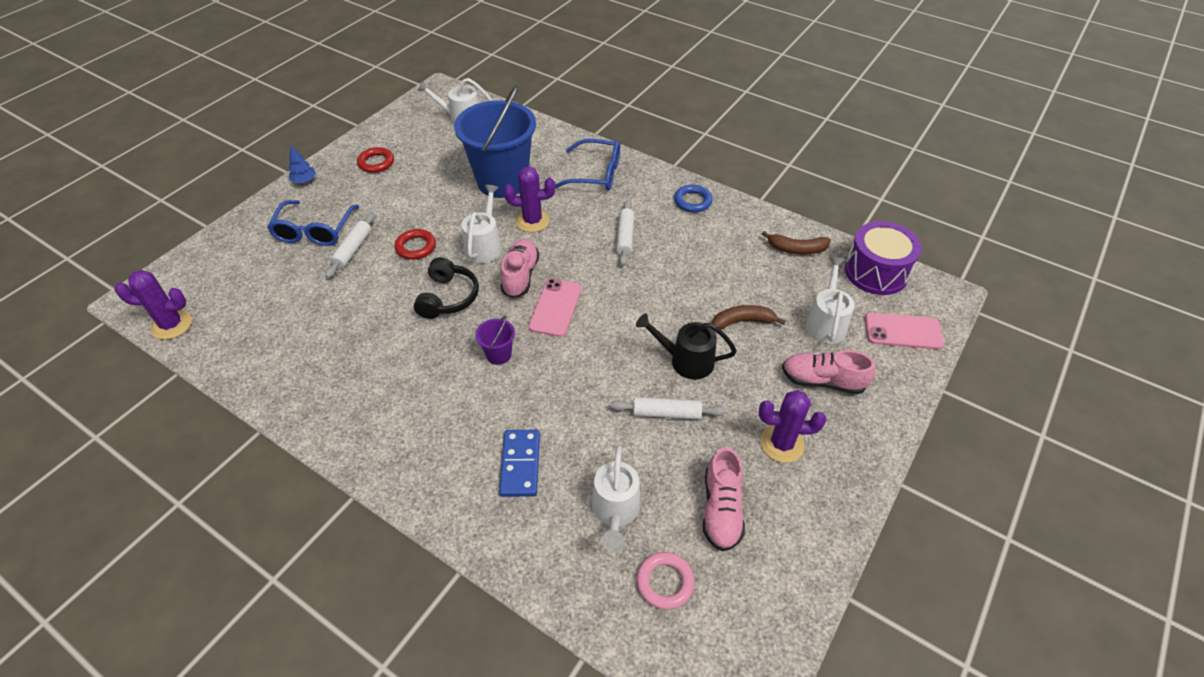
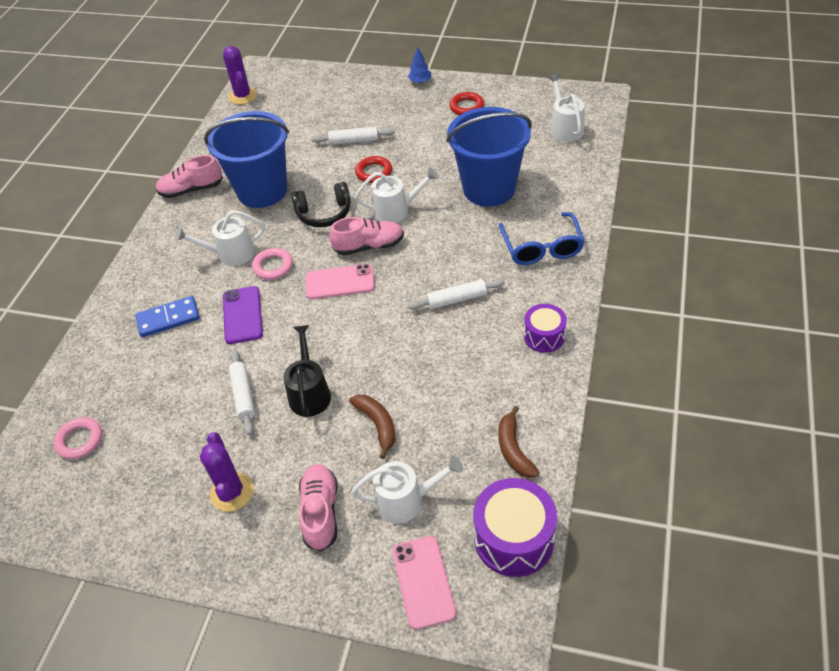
camera: 75 degrees right, 0 degrees up
(314, 231) = (364, 113): blue glasses -> none
(369, 340) = (262, 190): none -> blue bucket
(498, 354) = (273, 266): purple bucket -> pink ring
(532, 221) = (444, 228): purple cactus -> none
(555, 394) = (242, 315): none -> purple phone
(615, 511) = (137, 390): white watering can -> white watering can (230, 254)
(692, 201) = (544, 336): blue ring -> purple drum
(721, 509) = (151, 461): pink shoe -> pink shoe (191, 190)

